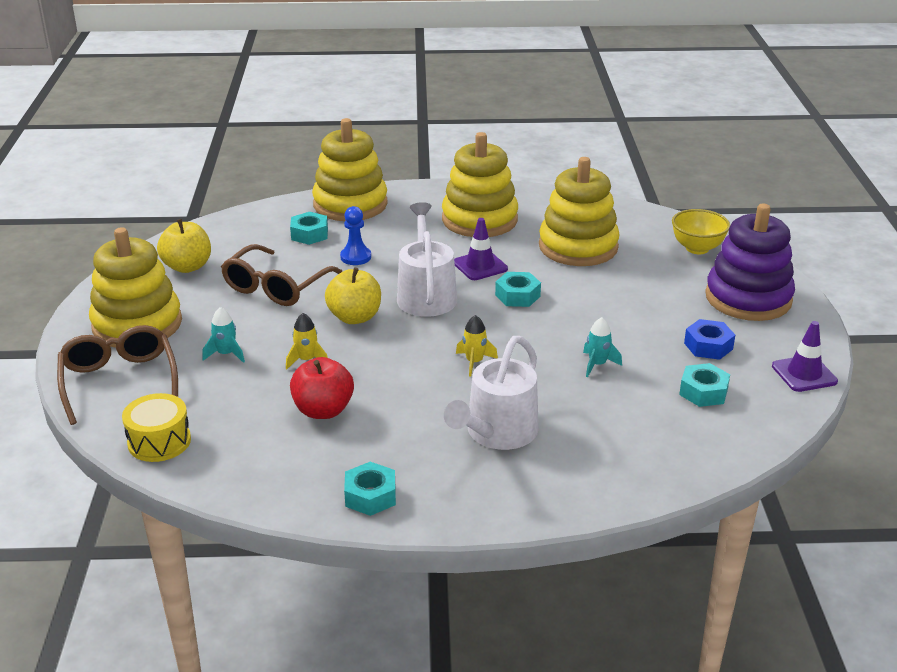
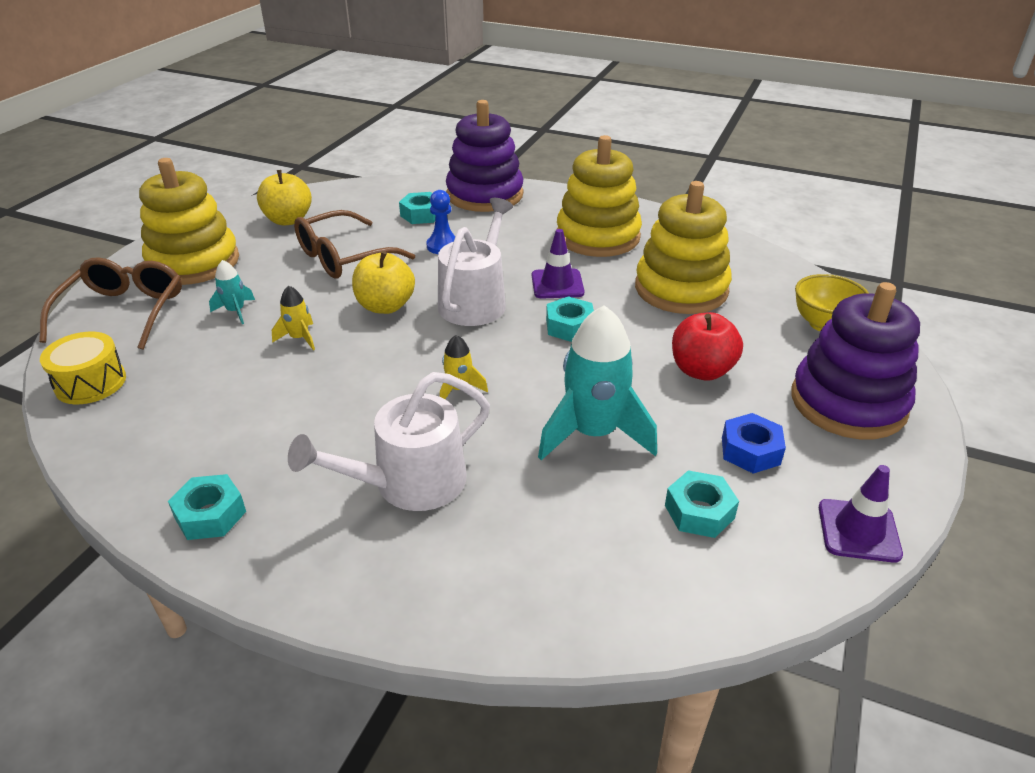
camera: 25 degrees right, 5 degrees up
(323, 410) = (262, 397): red apple -> red apple (701, 370)
(350, 204) = (485, 195): yellow stacking toy -> purple stacking toy
(597, 364) = (593, 433): turquoise rocket -> turquoise rocket, size x2.13

